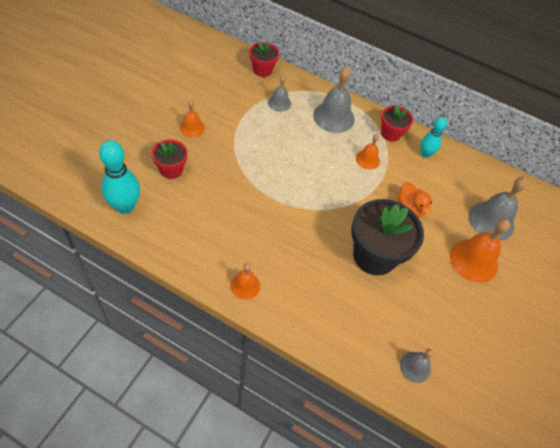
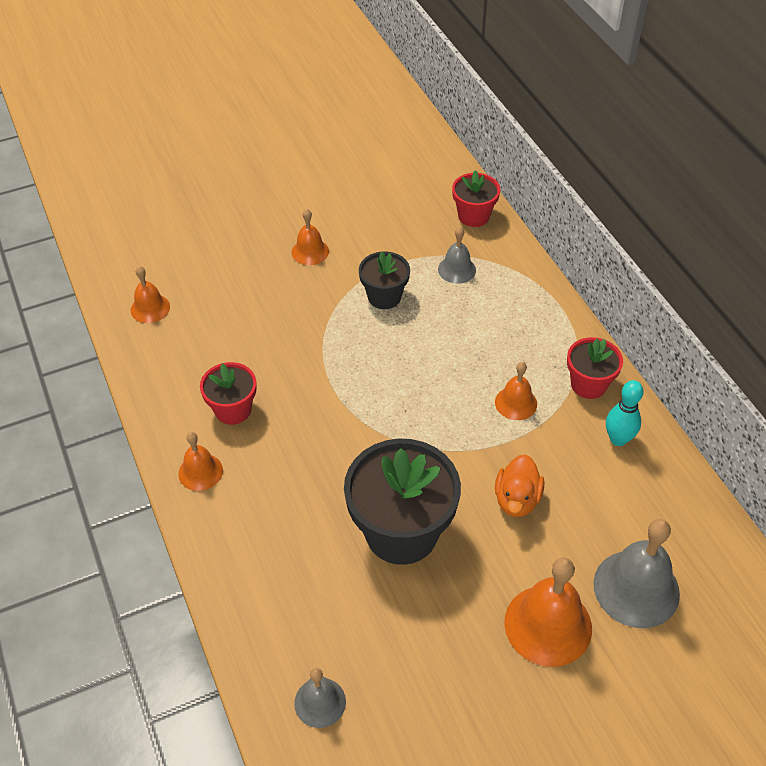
camera: 45 degrees right, 5 degrees down
(125, 206) = (150, 308): turquoise bowling pin -> orange bell
(171, 169) = (239, 291): red flower pot -> red flower pot (233, 410)
(255, 135) = (384, 297): none -> black flower pot
(333, 117) = (520, 322): grey bell -> none

